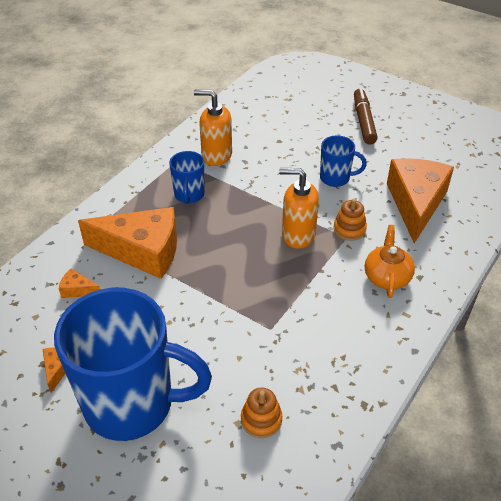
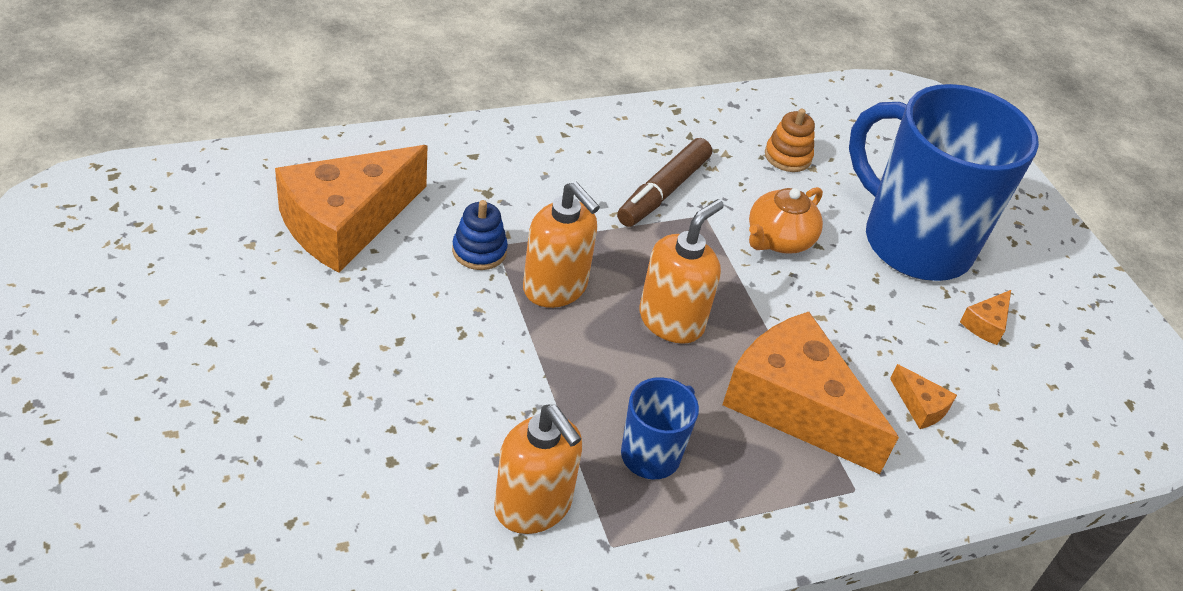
camera: 150 degrees left, 0 degrees up
(231, 254) = (671, 321): none -> orange soap dispenser
(335, 178) = (397, 328): blue mug -> none
(349, 229) = (479, 251): orange stacking toy -> blue stacking toy
(363, 121) = (198, 396): brown marker -> brown marker (663, 191)
(387, 277) = (510, 178): orange teapot -> orange teapot (778, 239)

